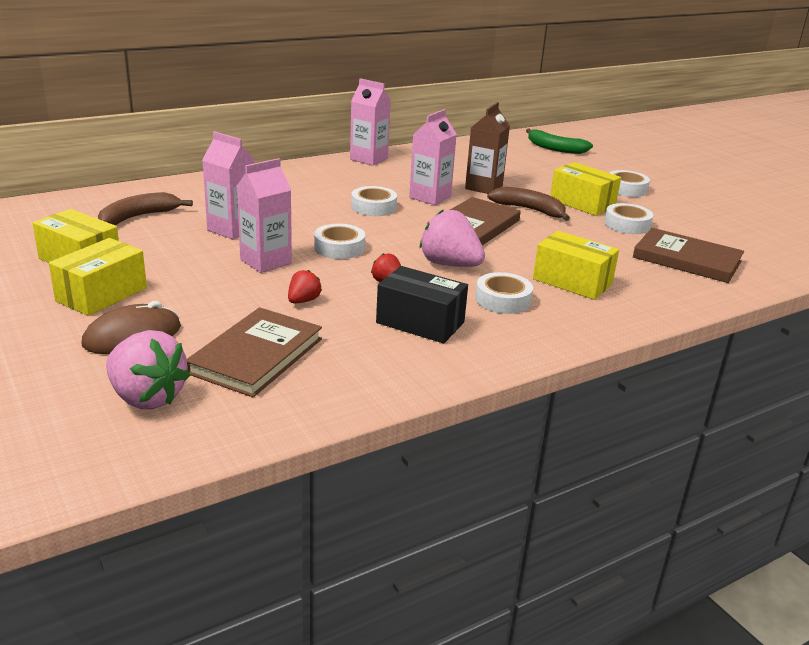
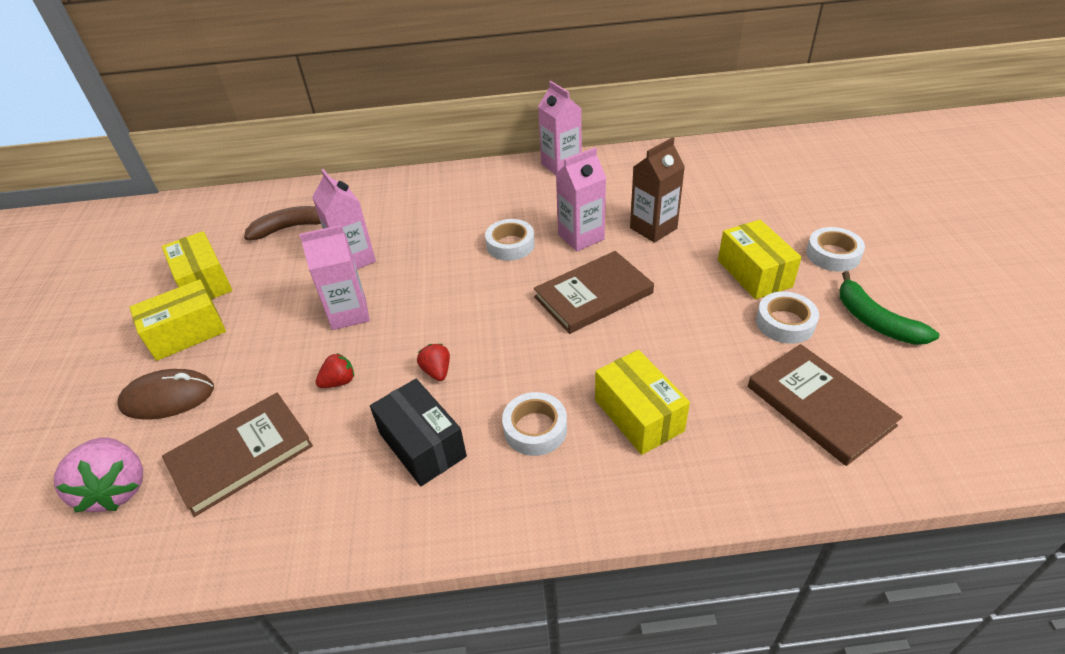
camera: 30 degrees right, 15 degrees up
(339, 248) = (430, 305): white tape -> none
(449, 265) = (521, 355): pink strawberry -> none
(529, 210) = (679, 276): brown banana -> none
(554, 148) = (791, 168): green banana -> green banana (875, 321)

